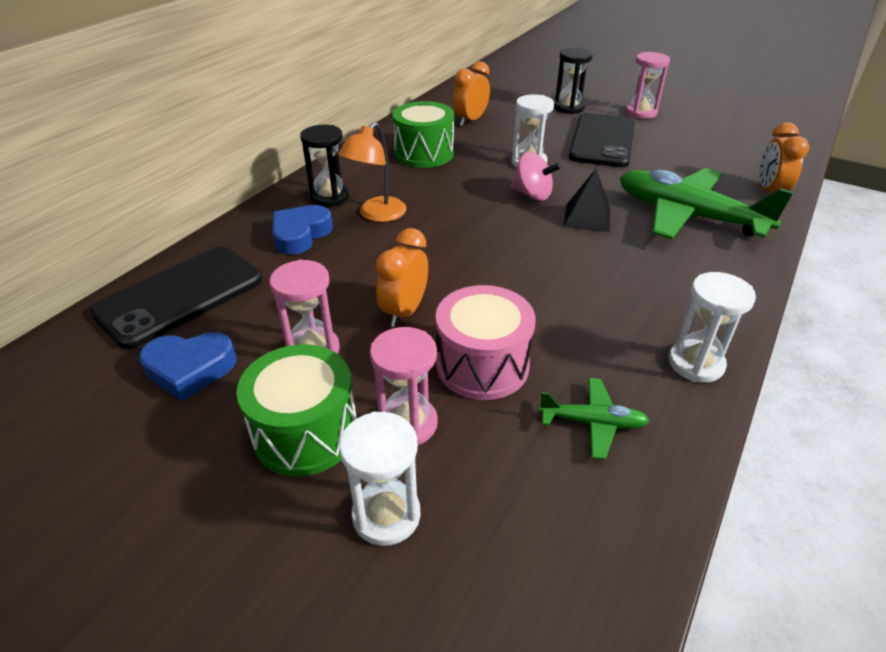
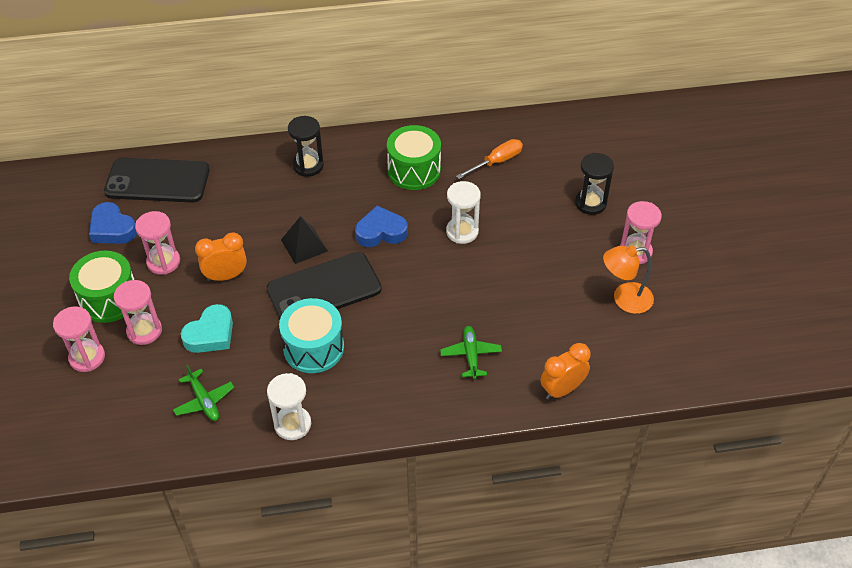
camera: 50 degrees right, 10 degrees up
(300, 234) = (255, 183): blue heart -> blue heart (381, 232)
(376, 215) = (310, 200): orange lamp -> orange lamp (624, 299)
(386, 515) = (87, 357): white hourglass -> pink hourglass
(470, 120) = (496, 162): orange clock -> orange screwdriver
(482, 365) = (210, 334): pink drum -> turquoise heart
(532, 195) = (414, 259): pink spinning top -> none
(587, 217) = (412, 302): black pyramid -> black pyramid (304, 245)
(587, 298) = (313, 348): none -> turquoise drum
(602, 141) = (547, 254): black phone -> black phone (324, 289)
(687, 216) = (471, 355): green plane -> green plane, size x0.47

